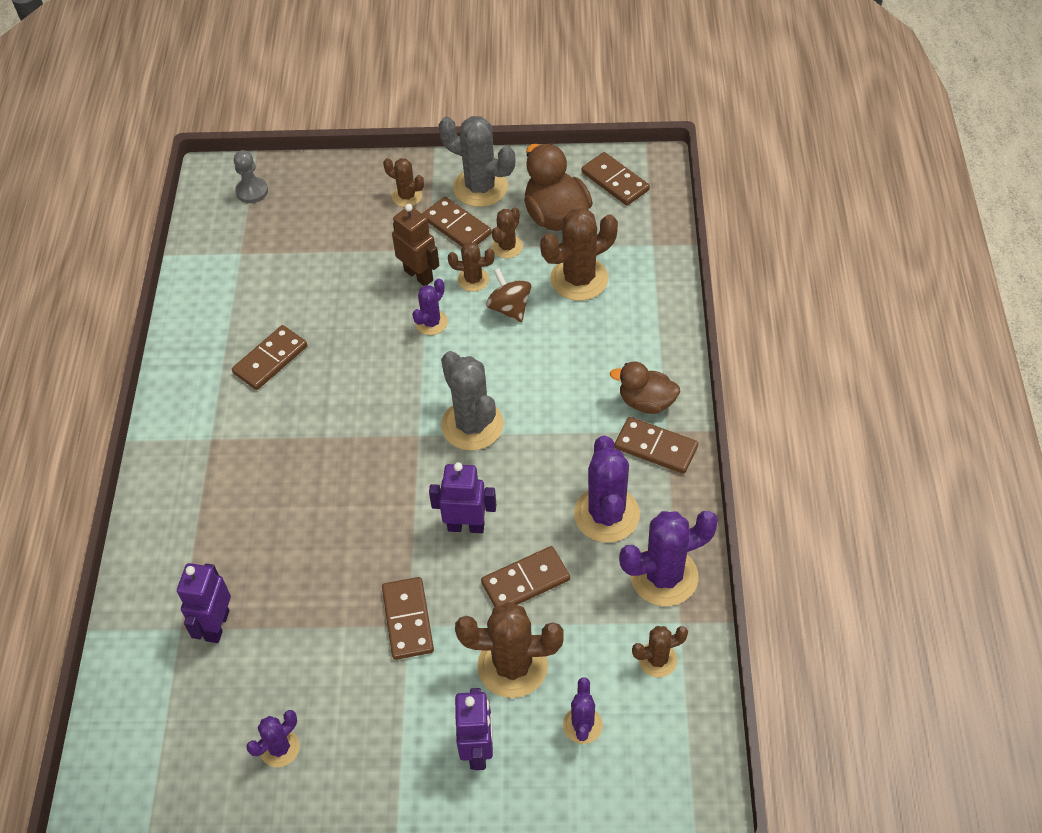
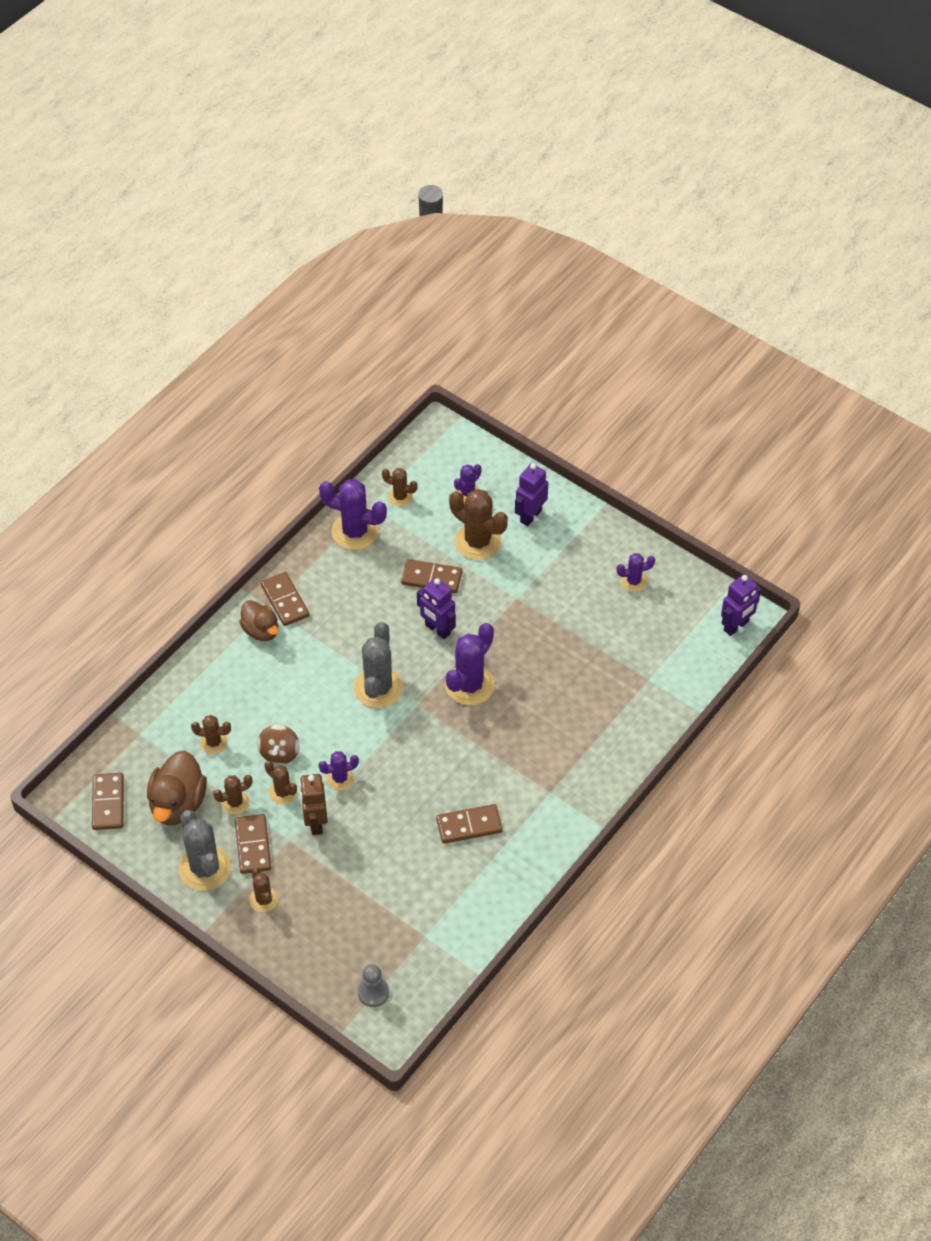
camera: 145 degrees left, 0 degrees up
(216, 625) = (625, 668): purple robot -> purple robot (736, 626)
(408, 620) = (514, 600): brown domino -> none
(579, 279) = (213, 742): brown cactus -> brown cactus, size x0.55
(606, 514) = (352, 583): purple cactus -> purple cactus (469, 685)

